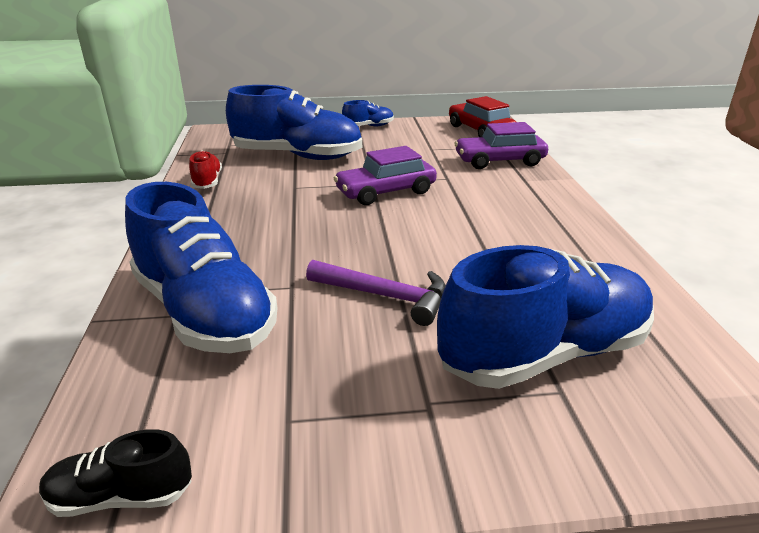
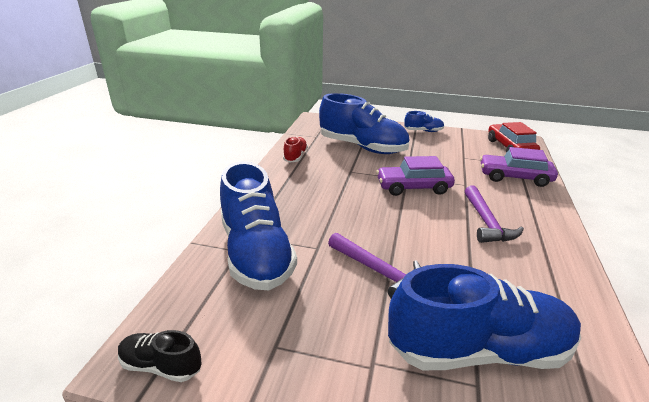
camera: 20 degrees right, 0 degrees up
(490, 215) = (486, 222): none -> purple hammer

